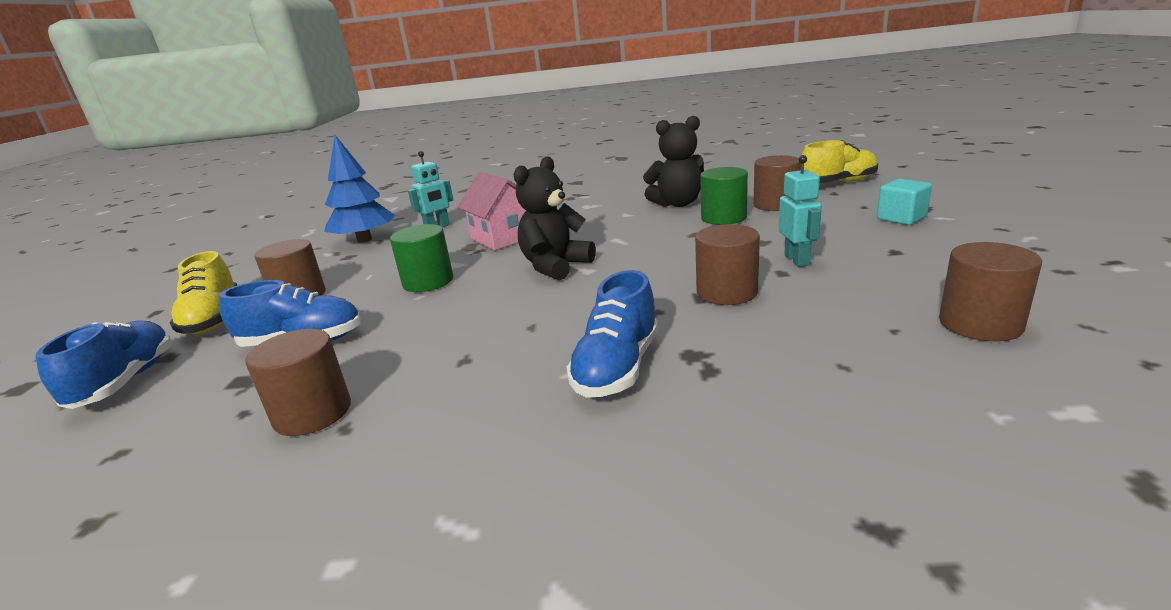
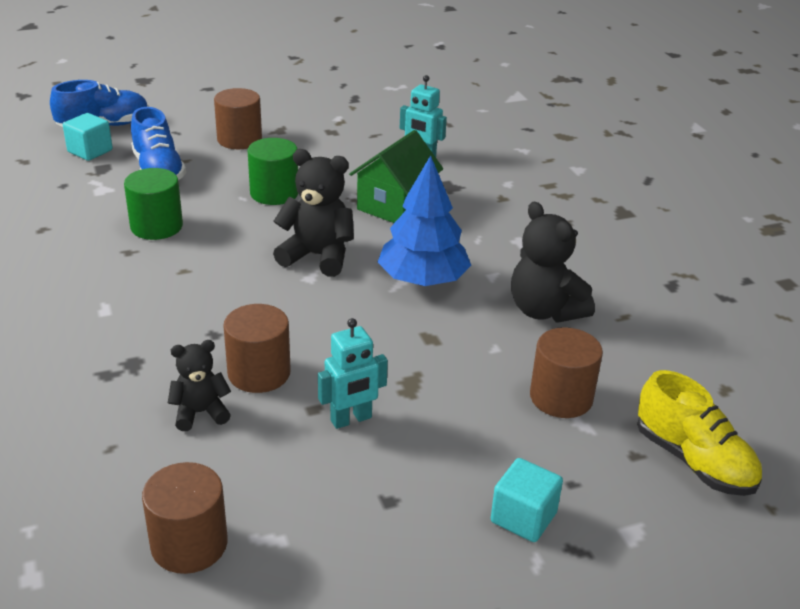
camera: 65 degrees right, 10 degrees up
(180, 391) = (90, 151): none -> turquoise cube
(213, 319) = (196, 118): yellow shoe -> none
(312, 413) = (60, 211): brown cylinder -> none
(364, 240) = (377, 125): blue tree -> blue tree (423, 280)
(503, 238) = (395, 206): pink house -> green house
(617, 368) = (112, 327): blue shoe -> none
(723, 218) = (493, 354): green cylinder -> green cylinder (156, 226)
(784, 318) = (200, 413): none -> black teddy bear

